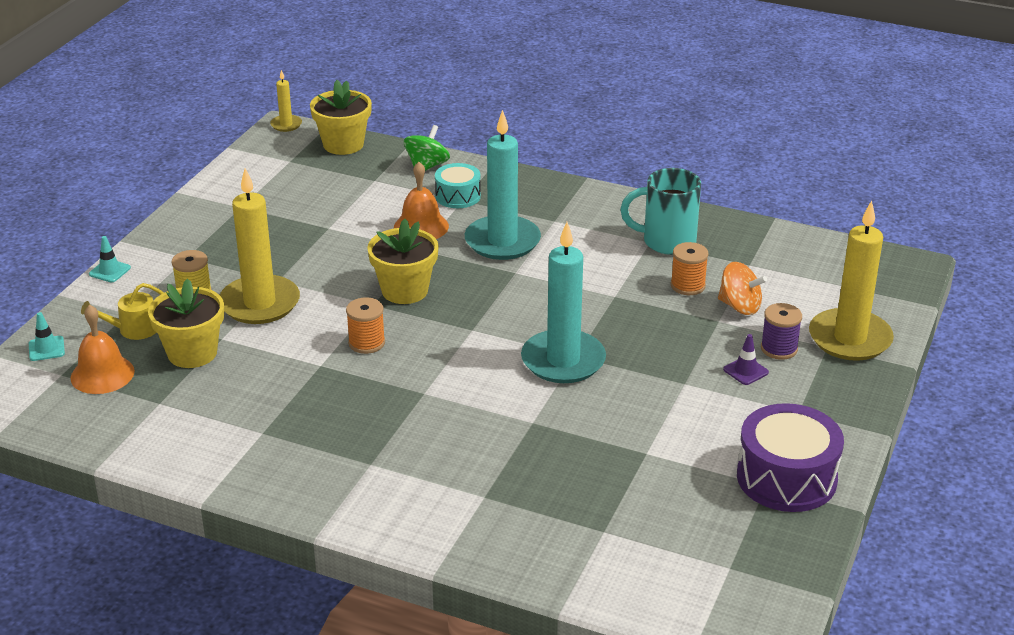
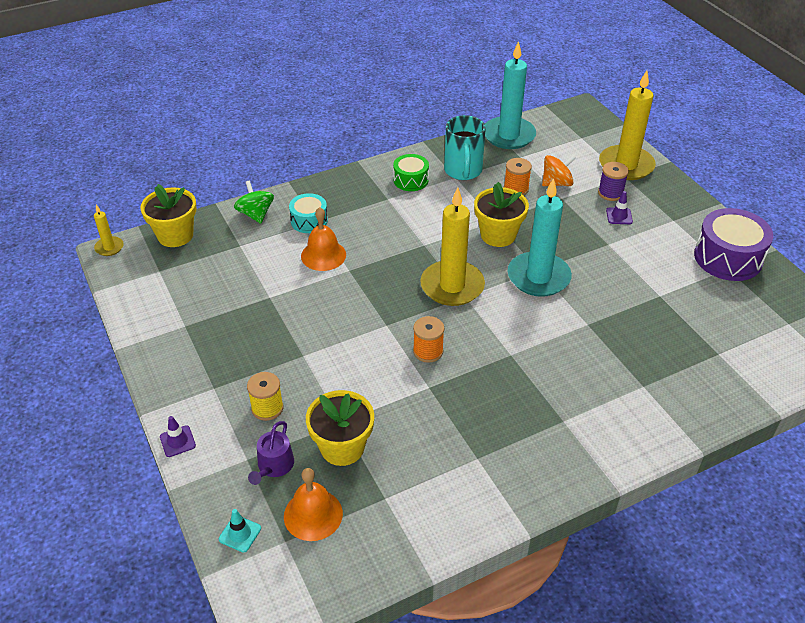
camera: 50 degrees left, 10 degrees up
(110, 271) = (177, 441): turquoise traffic cone -> purple traffic cone
(133, 329) = (274, 466): yellow watering can -> purple watering can
(260, 303) = (321, 379): yellow candle -> yellow candle (452, 286)
(405, 290) = (388, 302): yellow flower pot -> yellow flower pot (498, 235)
(502, 241) = (384, 231): turquoise candle -> turquoise candle (508, 135)
(603, 219) = (411, 180): none -> green drum
(666, 242) = (463, 171): turquoise mug -> turquoise mug turned 45 degrees counterclockwise

